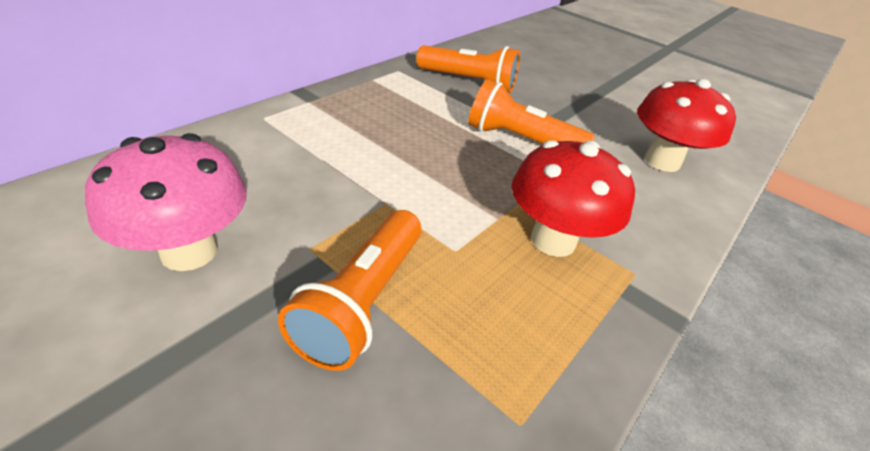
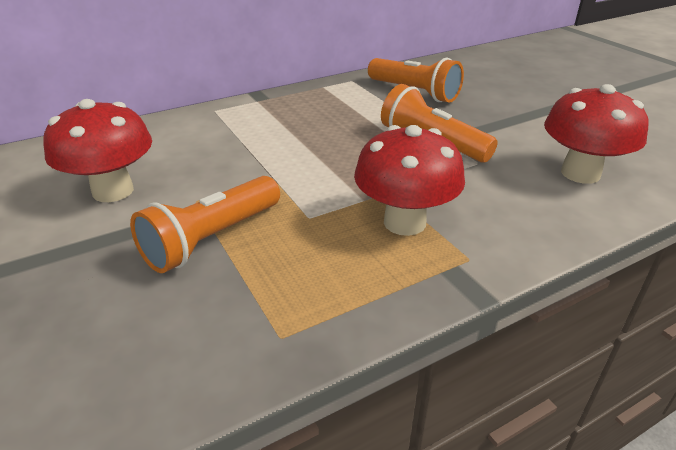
camera: 25 degrees right, 5 degrees down
(189, 251) = (113, 191): pink mushroom -> red mushroom

